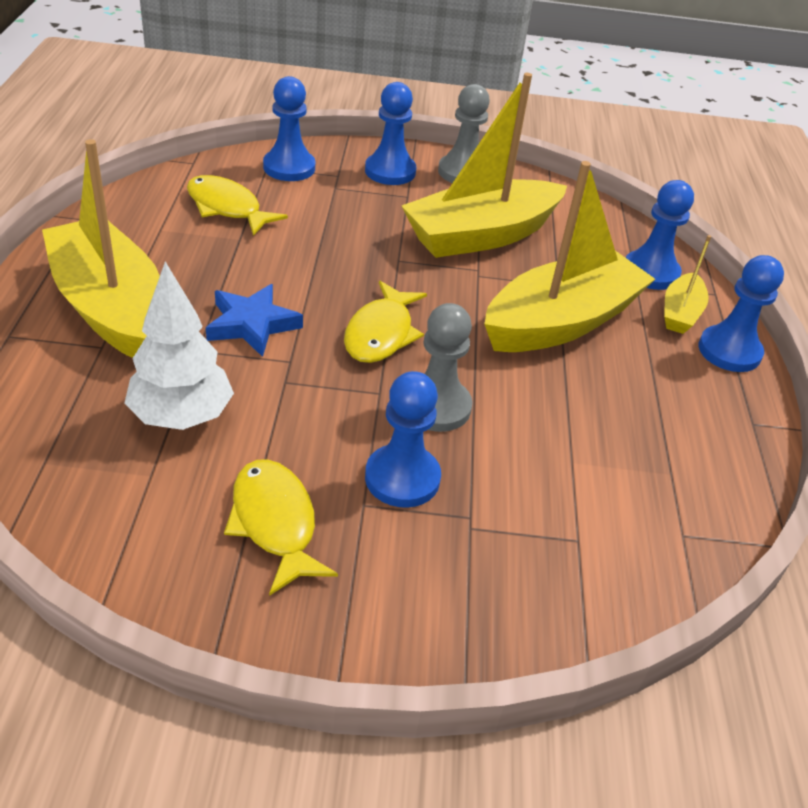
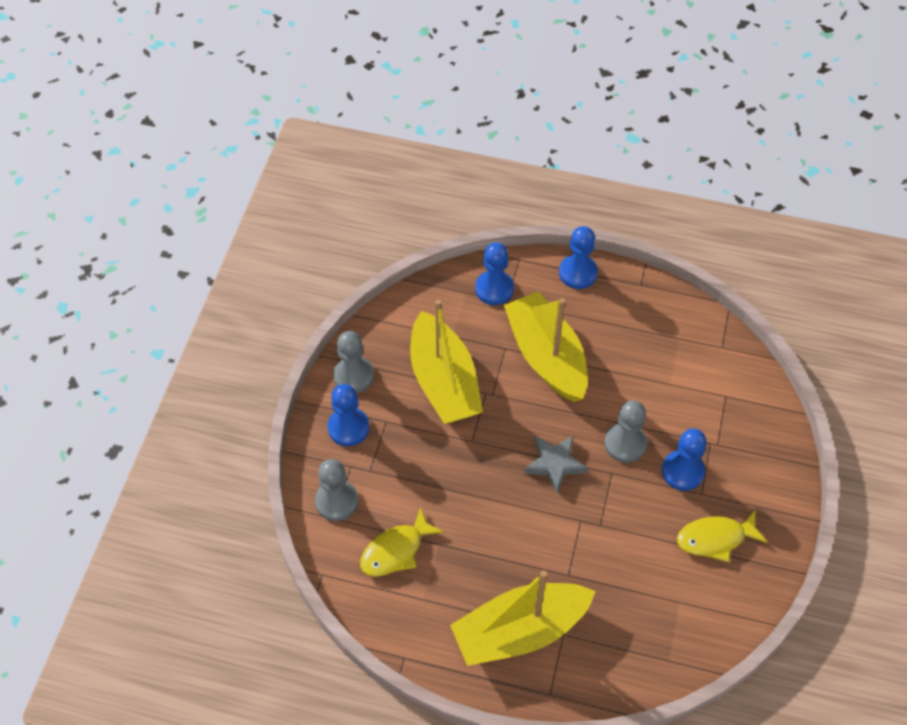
camera: 75 degrees left, 15 degrees up
(182, 417) = (632, 585): white tree -> none
(252, 324) = (543, 541): blue star -> none
(289, 167) = (336, 501): blue pawn -> grey pawn
(381, 333) = (555, 464): yellow fish -> grey star
(680, 313) = (539, 286): yellow boat -> none

